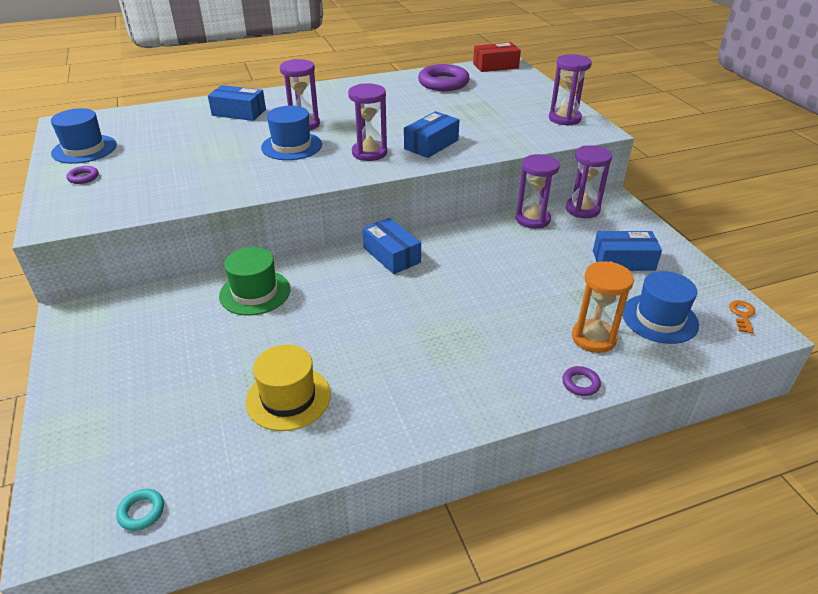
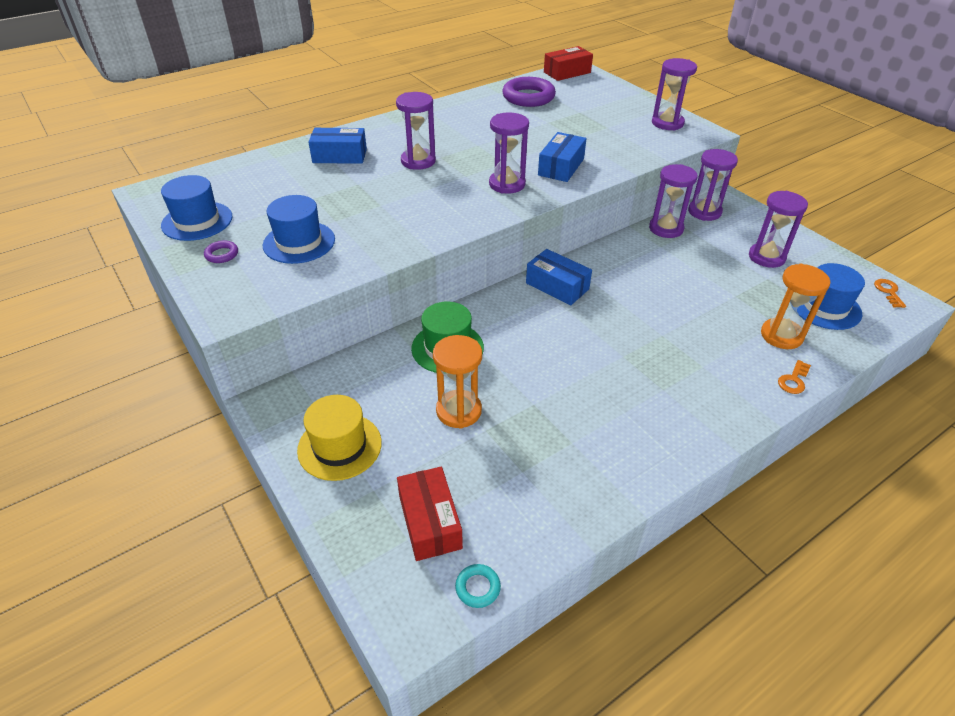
camera: 15 degrees left, 5 degrees up
(138, 442) = (429, 522): none -> red box
(229, 349) = (458, 411): none -> orange hourglass
(288, 398) = (546, 447): yellow hat -> yellow hat (339, 446)
(291, 146) = (423, 187): blue hat -> blue hat (299, 242)
(580, 383) = (793, 380): purple ring -> orange key
(623, 260) = (766, 257): blue box -> purple hourglass

